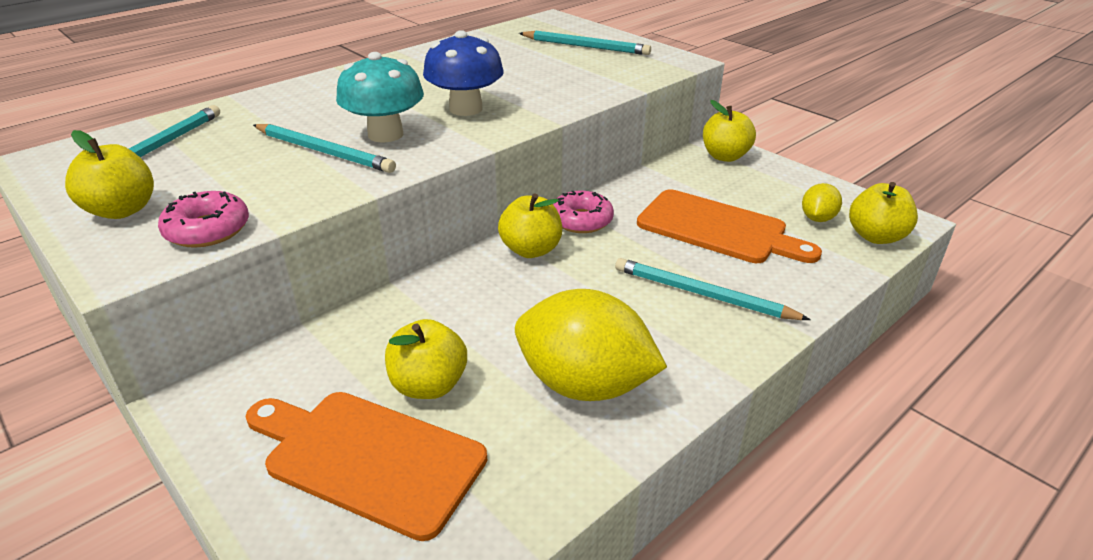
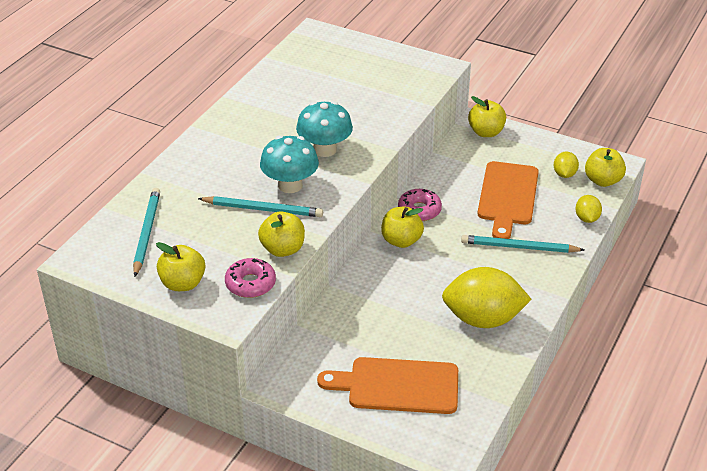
camera: 20 degrees left, 5 degrees up
(429, 385) = (401, 341): yellow apple -> yellow apple (283, 249)
(466, 109) = (324, 149): blue mushroom -> turquoise mushroom
(586, 46) = (364, 63): turquoise pencil -> none
(718, 229) = (507, 197): orange cutting board -> orange cutting board turned 90 degrees clockwise
(831, 279) = (586, 218): none -> yellow lemon

